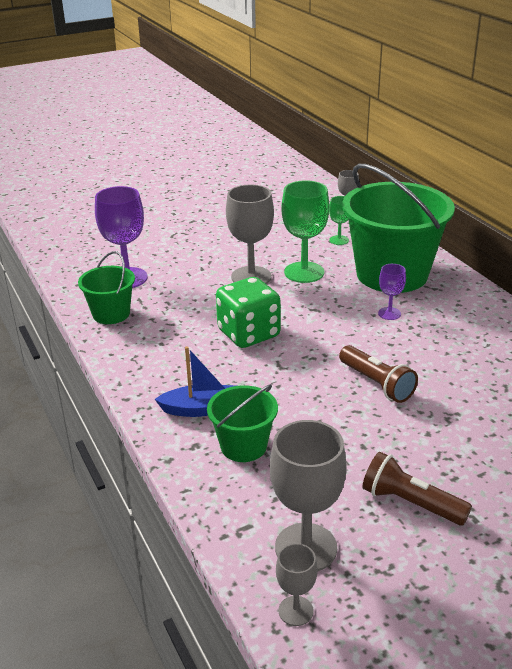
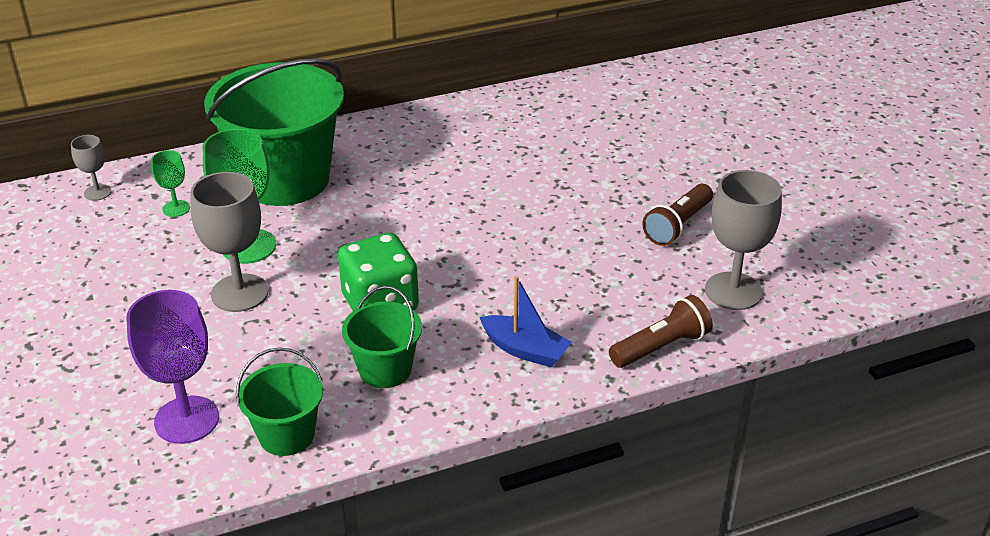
camera: 85 degrees left, 5 degrees up
(201, 409) = (525, 350): blue boat -> blue boat turned 120 degrees clockwise
(243, 446) = (592, 321): green bucket -> green bucket (385, 369)
(296, 611) = (803, 303): grey goblet -> none
(377, 384) = (502, 220): brown flashlight -> brown flashlight (661, 347)
(389, 313) = (371, 194): purple goblet -> none

